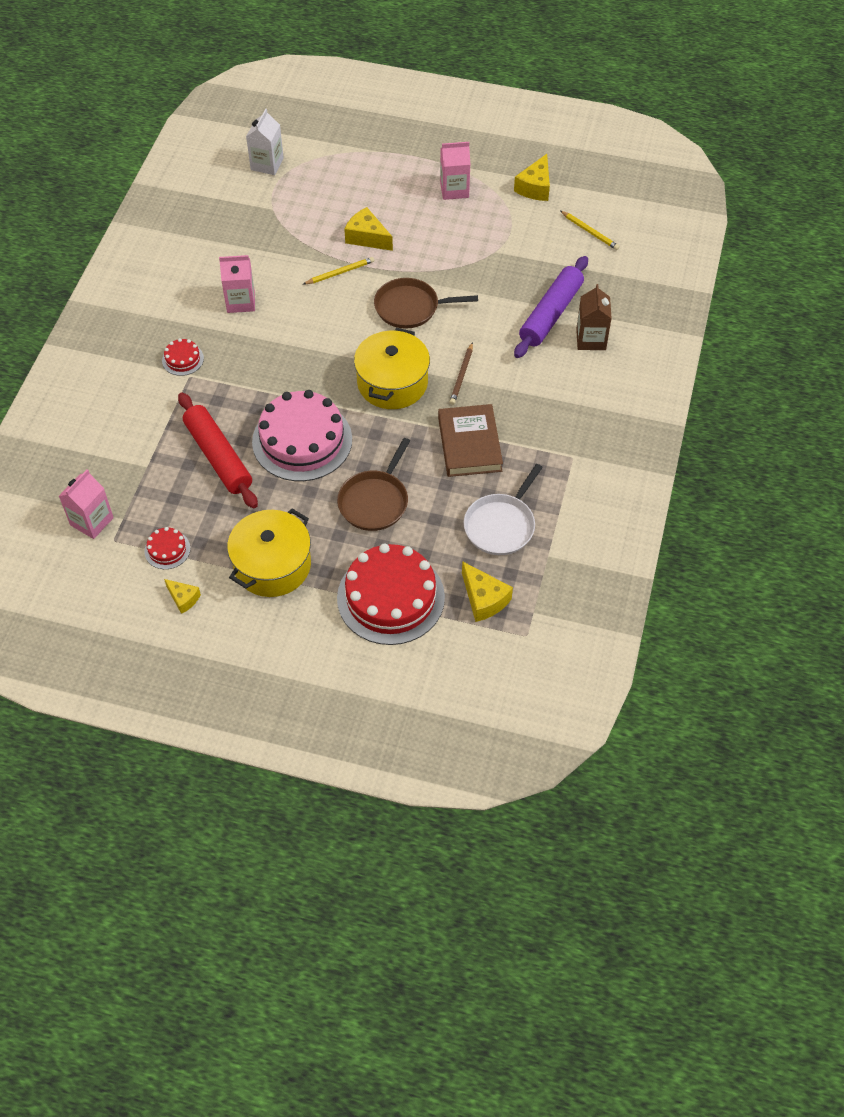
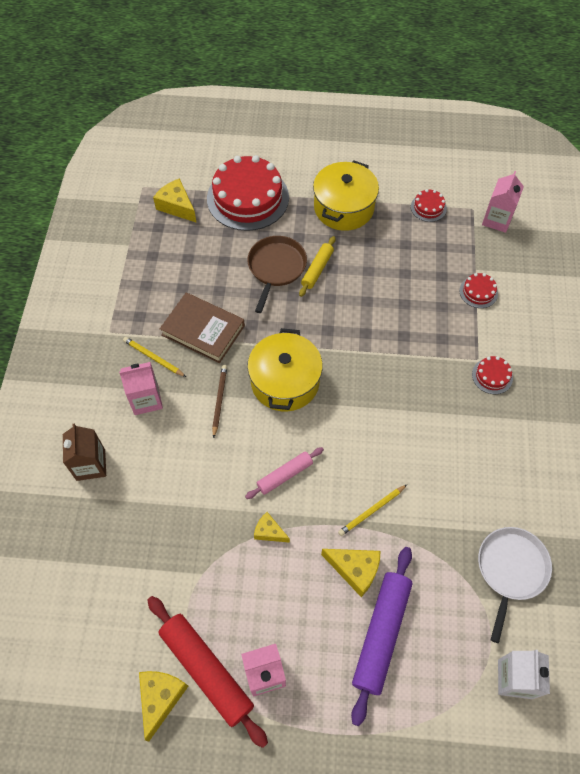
camera: 170 degrees right, 5 degrees up
(156, 441) = (478, 292): none -> red cake
(183, 598) = (401, 176): yellow cheese -> yellow cheese (269, 532)
(218, 456) = (419, 286): red rolling pin -> red rolling pin (206, 670)
(240, 302) = (463, 453): pink carton -> pink carton (146, 399)
(302, 440) = (352, 311): pink cake -> none
(328, 492) = (317, 269): none -> yellow rolling pin
(410, 307) = (285, 475): brown pan -> pink rolling pin
(469, 444) = (203, 330): brown book -> brown book turned 45 degrees counterclockwise
(501, 525) = (168, 263): white pan -> white pan (510, 570)
(551, 314) = (133, 491): purple rolling pin -> purple rolling pin (381, 634)
(589, 232) = (90, 627): yellow pencil -> yellow pencil (153, 358)

